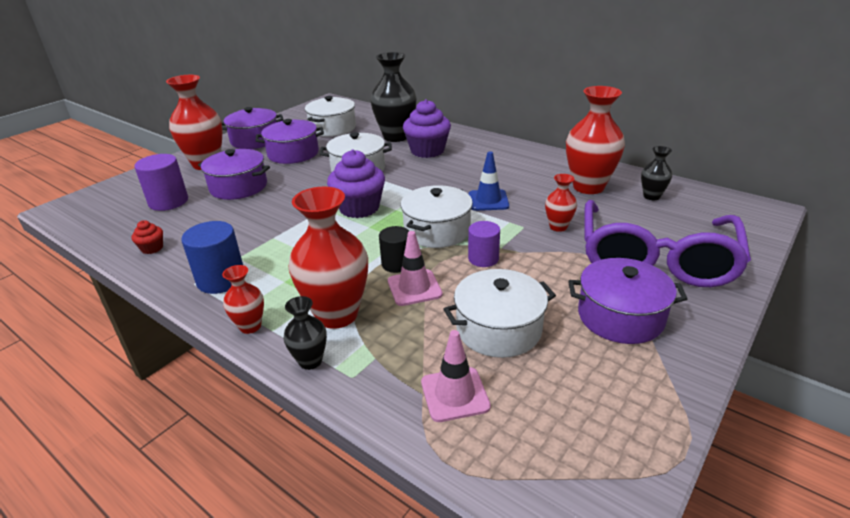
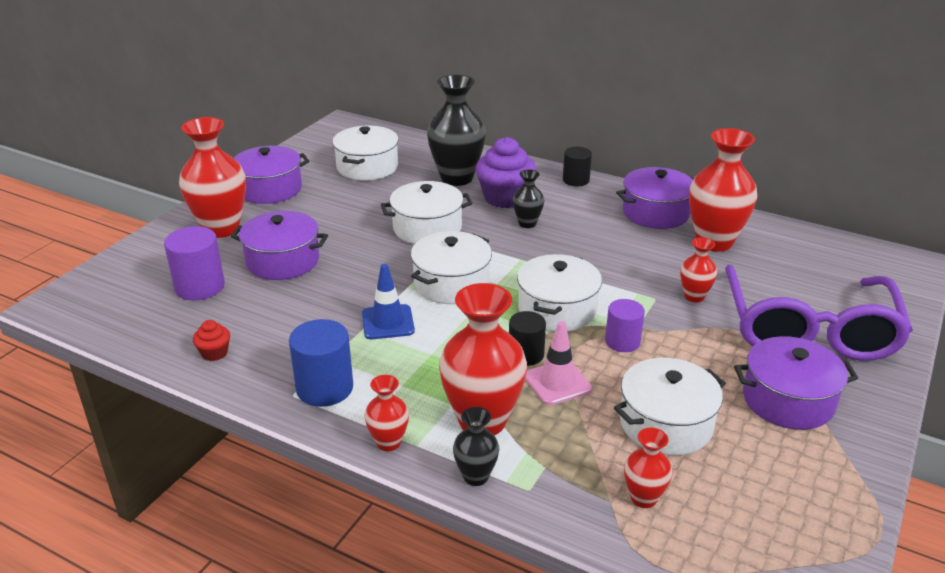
camera: 10 degrees left, 0 degrees up
(293, 153) = (332, 208): purple pot -> purple pot (656, 213)
(359, 208) = (451, 283): purple cupcake -> white pot
(455, 394) = (643, 498): pink traffic cone -> red vase
(488, 140) = (576, 180): none -> black cylinder
(488, 200) = (603, 265): blue traffic cone -> blue traffic cone (388, 322)
(651, 196) = (788, 251): black vase -> black vase (527, 223)

